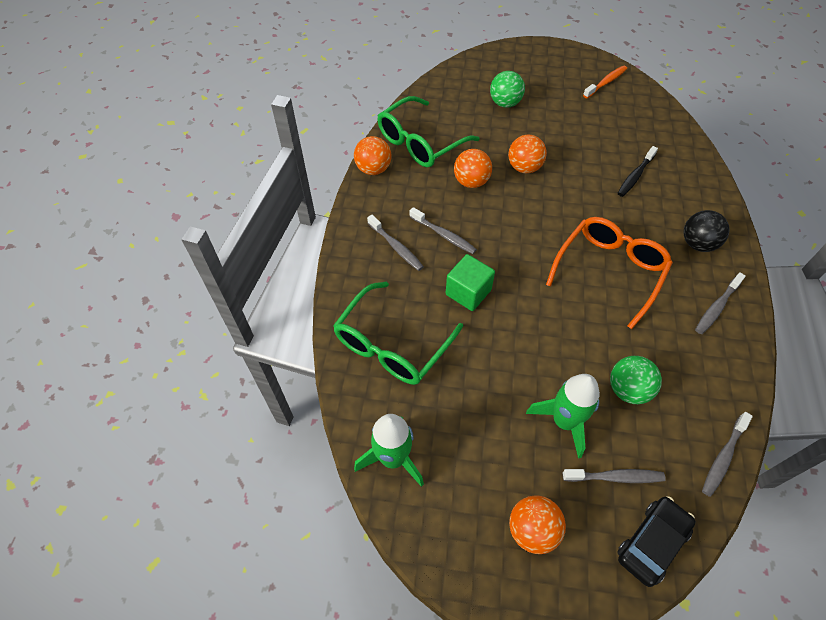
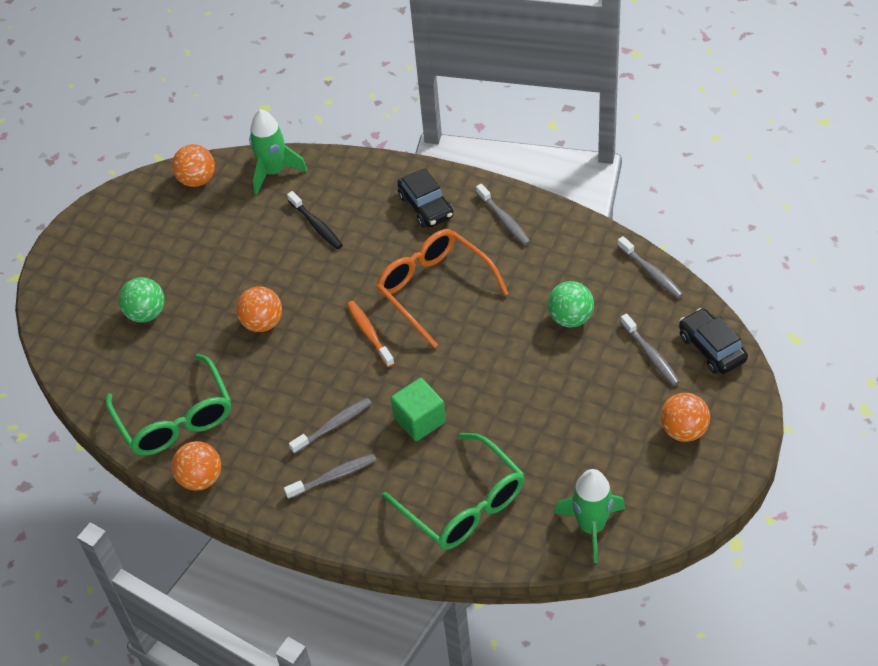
camera: 70 degrees left, 5 degrees down
(471, 182) = (263, 380): orange ball -> orange ball (197, 180)
(564, 421) = (589, 377): green rocket -> green rocket (274, 172)
(606, 82) = (157, 203): orange toothbrush -> orange toothbrush (369, 333)
(615, 477) = (651, 355): grey toothbrush -> grey toothbrush turned 135 degrees clockwise
(697, 244) = (426, 206): black ball -> black car

